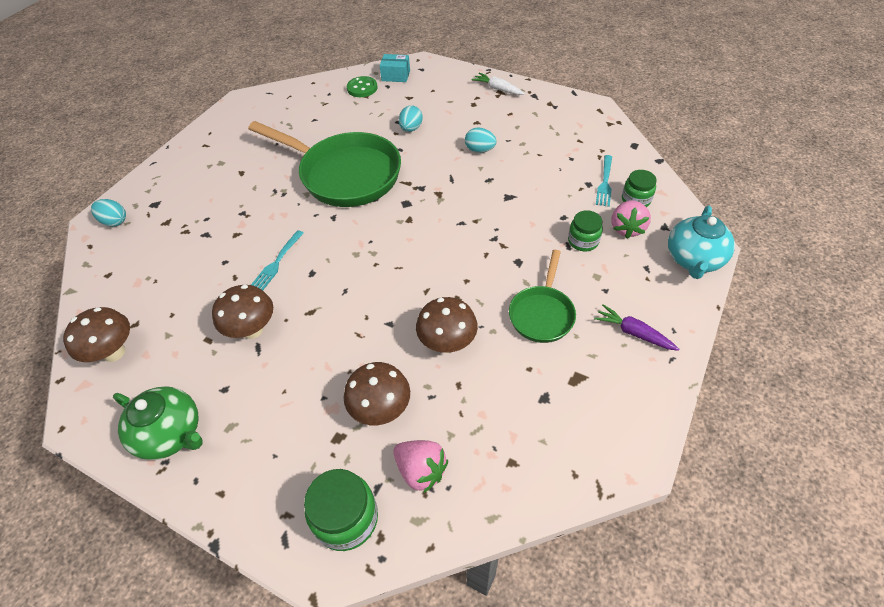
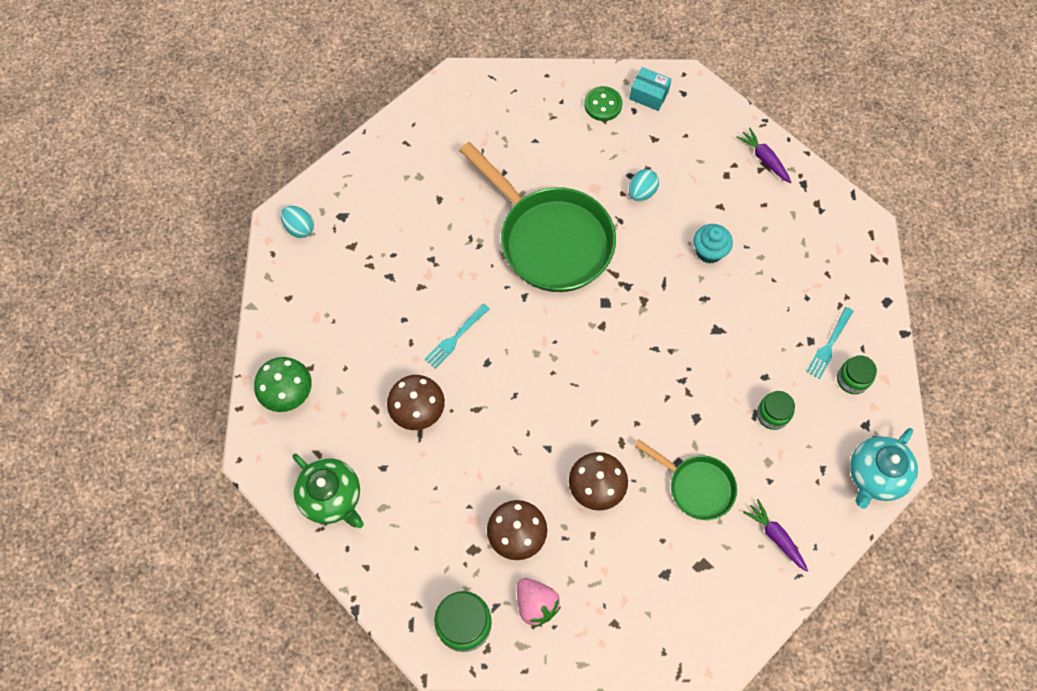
camera: 15 degrees right, 15 degrees up
(114, 352) = (289, 394): brown mushroom -> green mushroom
(480, 150) = (709, 251): turquoise egg -> turquoise cupcake
(498, 89) = (764, 159): white carrot -> purple carrot
(542, 314) = (697, 486): green pan -> green pan turned 90 degrees counterclockwise
(626, 228) = (825, 414): pink strawberry -> none

